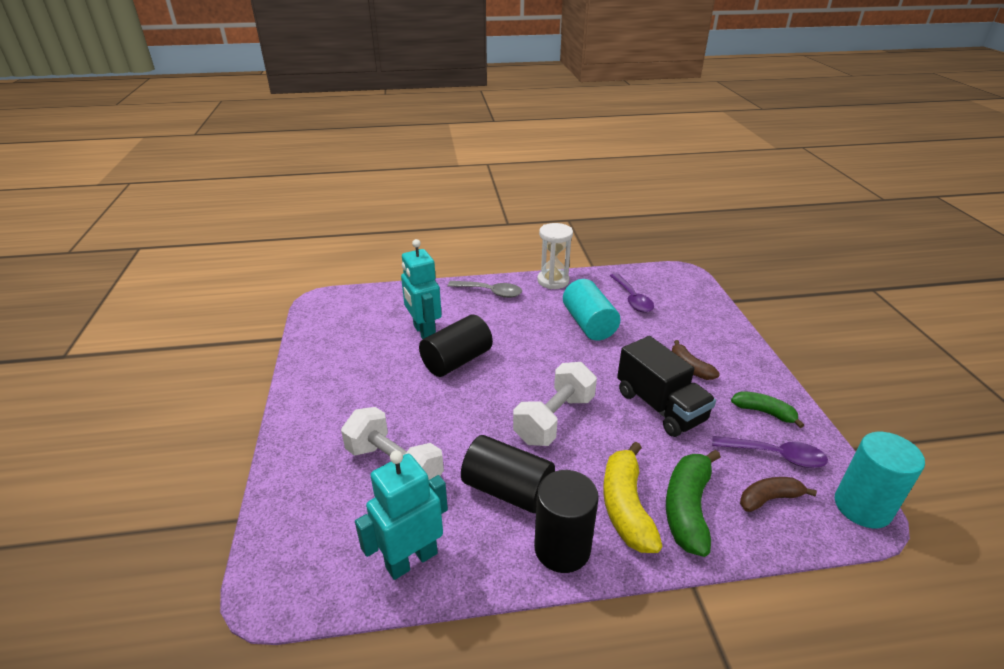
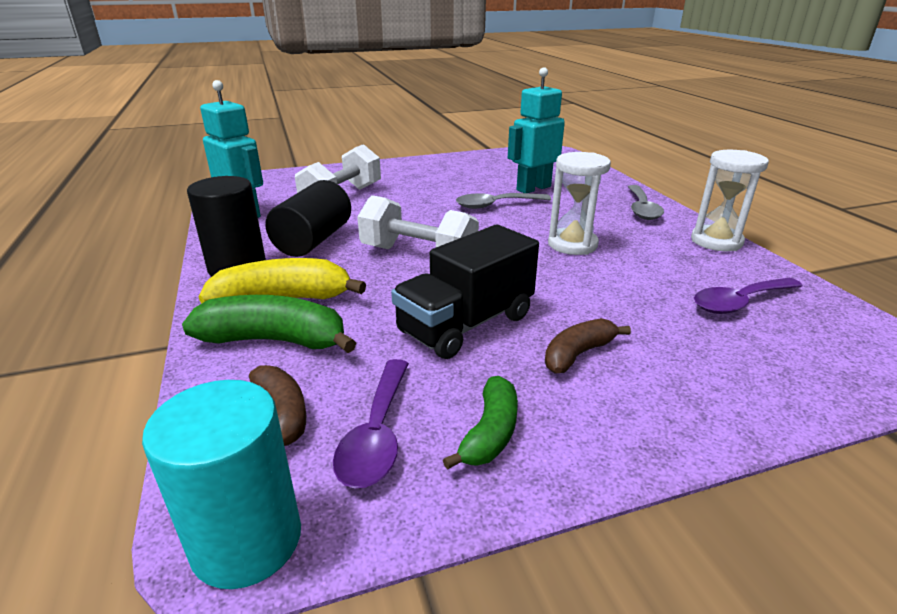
camera: 80 degrees right, 5 degrees down
(457, 361) = (496, 205): black cylinder -> grey spoon
(547, 338) = (572, 244): none -> white hourglass
(589, 324) = (629, 269): turquoise cylinder -> none

